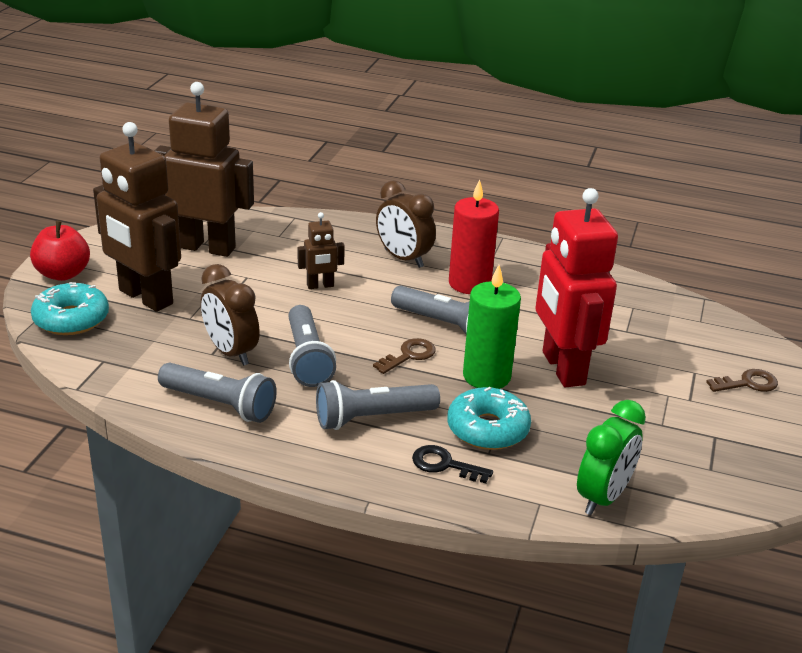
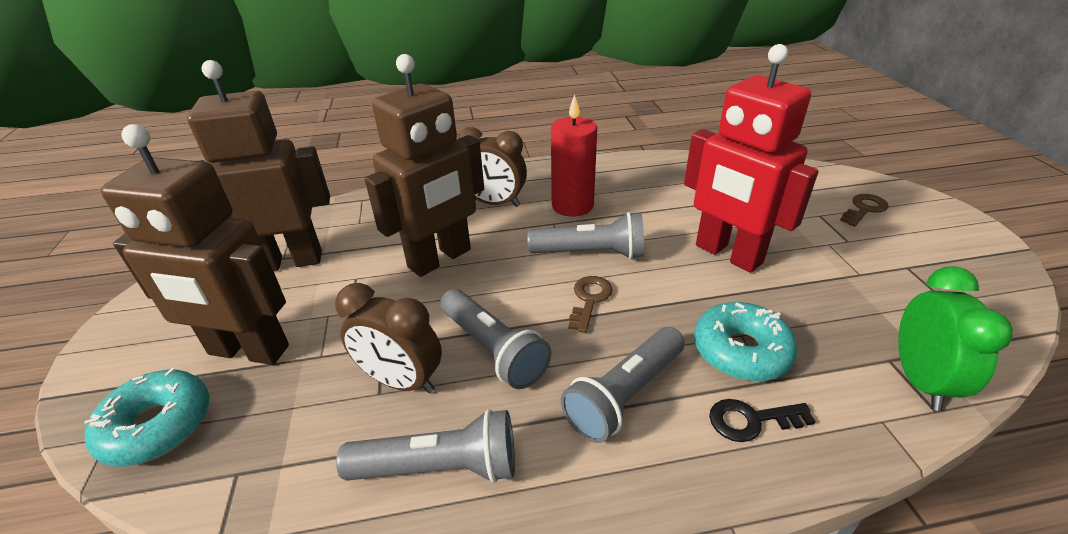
camera: 25 degrees left, 5 degrees up
(63, 274) = (118, 362): red apple -> none
(320, 286) = (440, 259): brown robot -> brown robot, size x2.21
(486, 376) = (678, 291): green candle -> none

